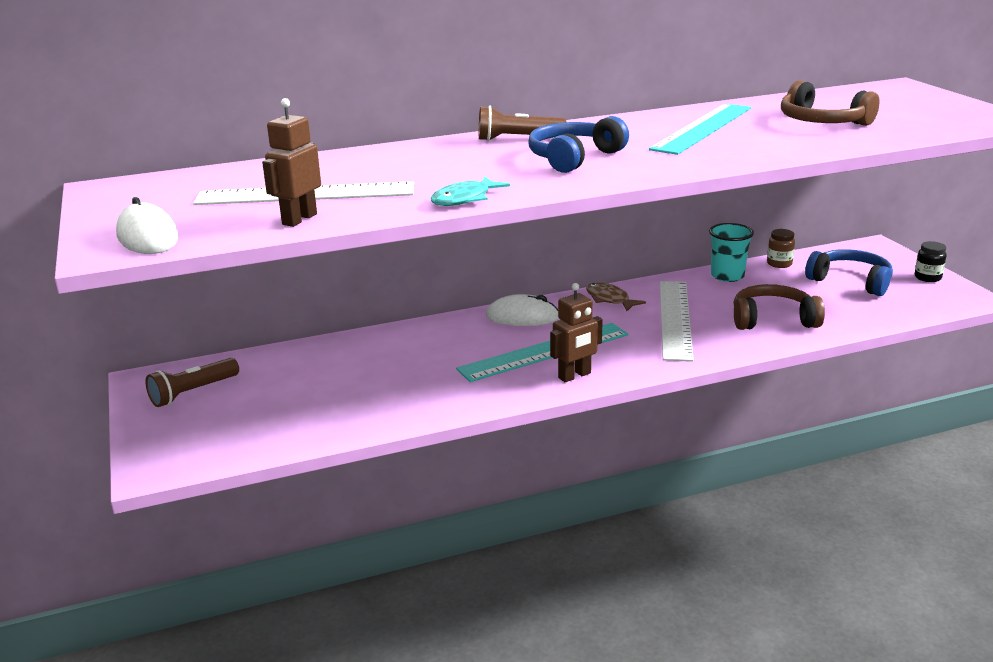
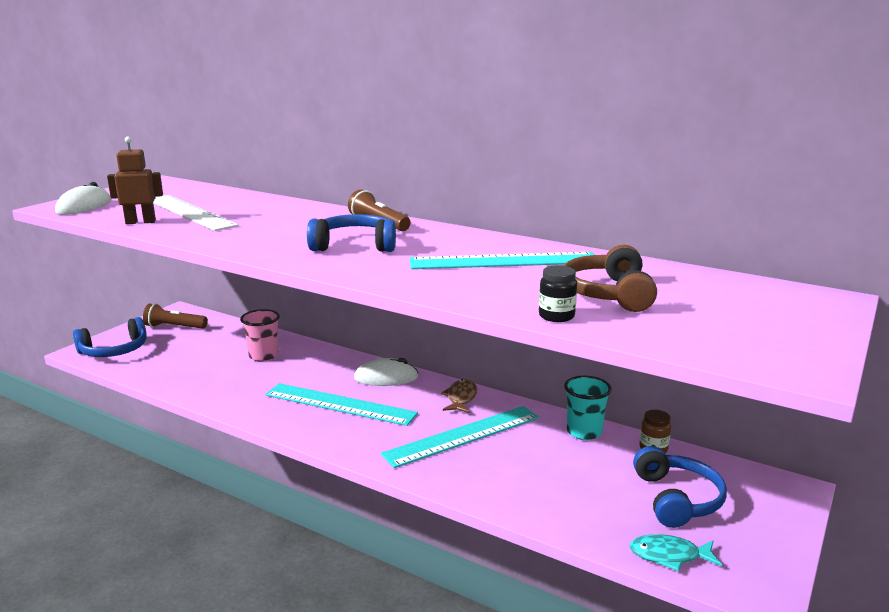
camera: 50 degrees right, 5 degrees down
(194, 445) = (114, 351): none -> blue headphones
(372, 360) = (263, 356): none -> pink cup
(465, 199) = (220, 242): turquoise fish -> turquoise fish (669, 555)
(522, 317) = (386, 378): white mouse -> white mouse turned 60 degrees counterclockwise
(574, 376) = (314, 428): brown robot -> none
(675, 319) = (462, 435): white ruler -> turquoise ruler
(773, 319) = (525, 481): brown headphones -> none
(927, 278) = (767, 546): black jar -> black jar (556, 316)

